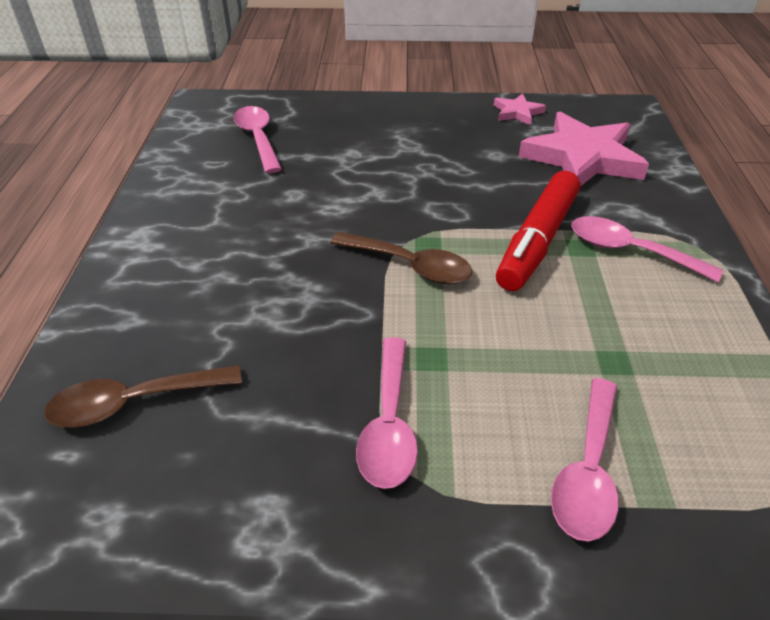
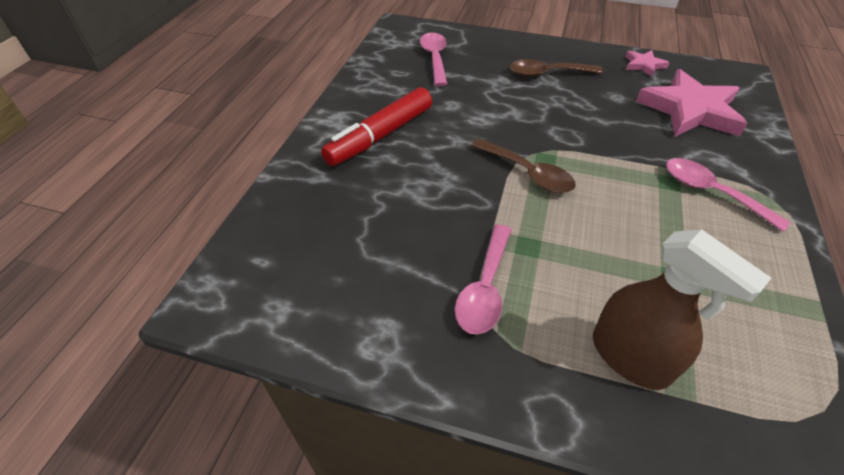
camera: 15 degrees right, 5 degrees up
(134, 402) = (311, 235): brown spoon -> brown spoon (547, 73)
(537, 241) = (634, 171): red marker -> red marker (380, 136)
(587, 471) = (630, 357): pink spoon -> brown spray bottle

